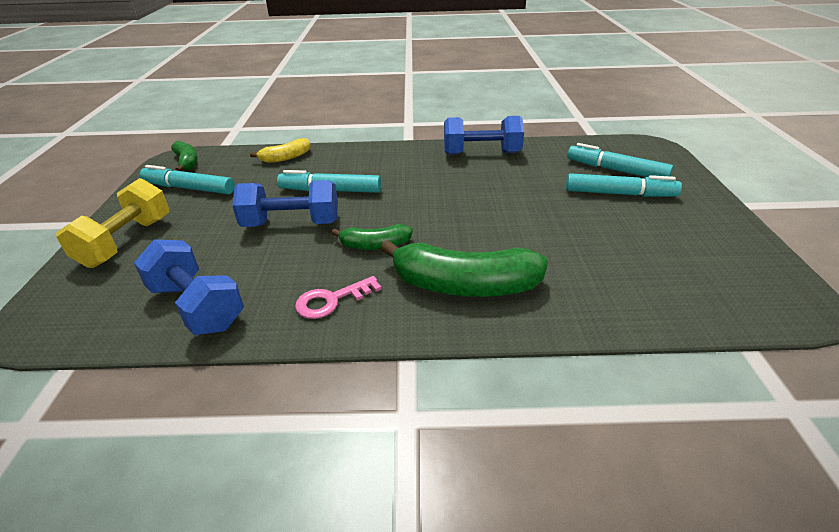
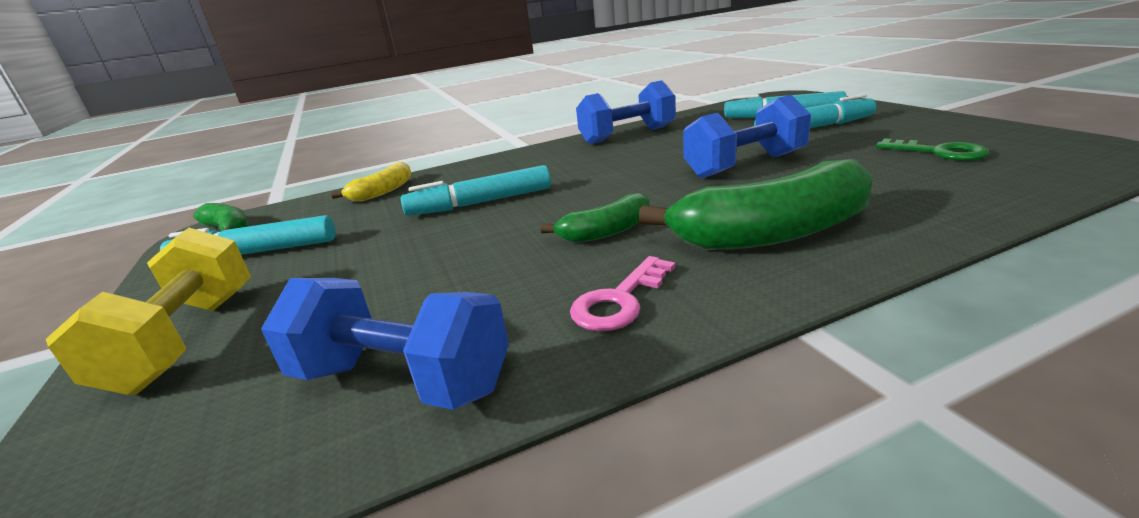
camera: 20 degrees left, 10 degrees down
(291, 224) = (461, 244): blue dumbbell -> blue dumbbell (745, 165)
(671, 256) = (939, 152): none -> green key

